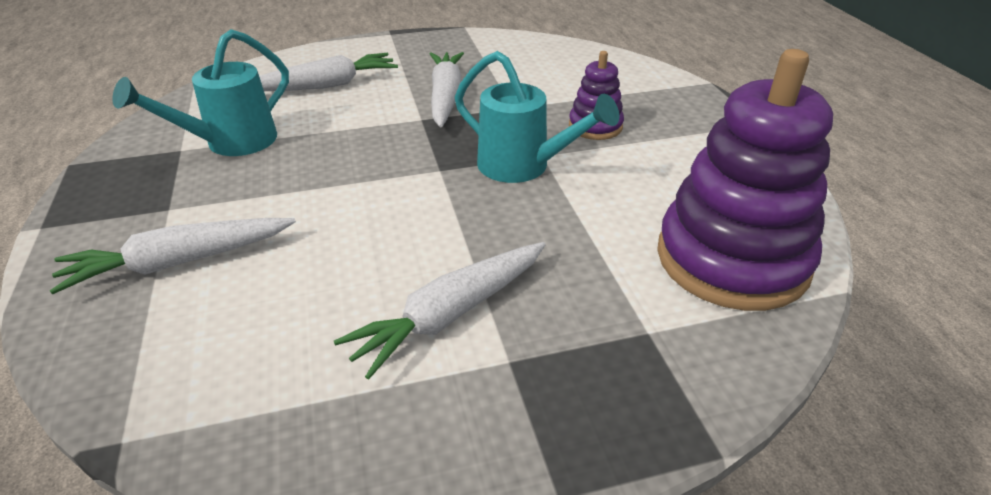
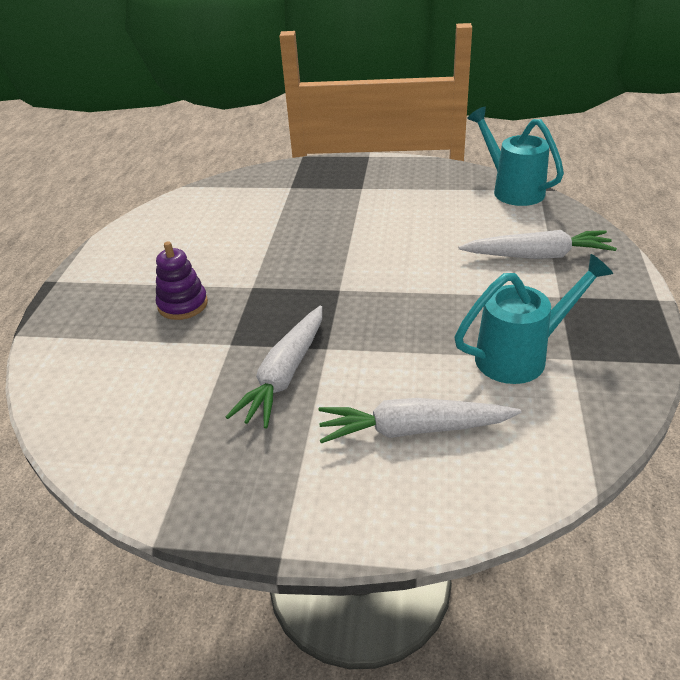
camera: 155 degrees left, 0 degrees up
(450, 315) = (380, 206): white carrot -> none
(523, 167) = (275, 279): turquoise watering can -> turquoise watering can (512, 189)
(732, 259) = (214, 205): purple stacking toy -> none

